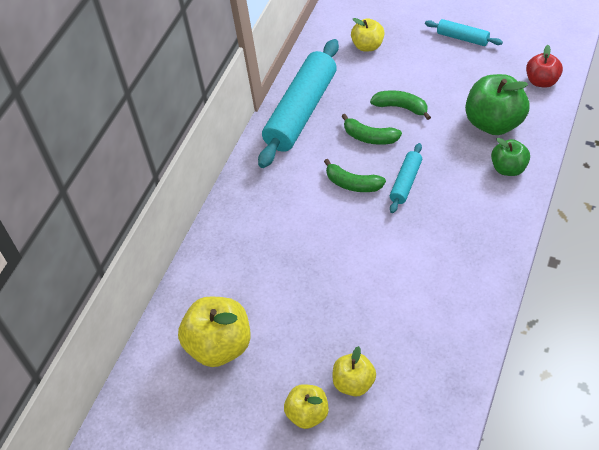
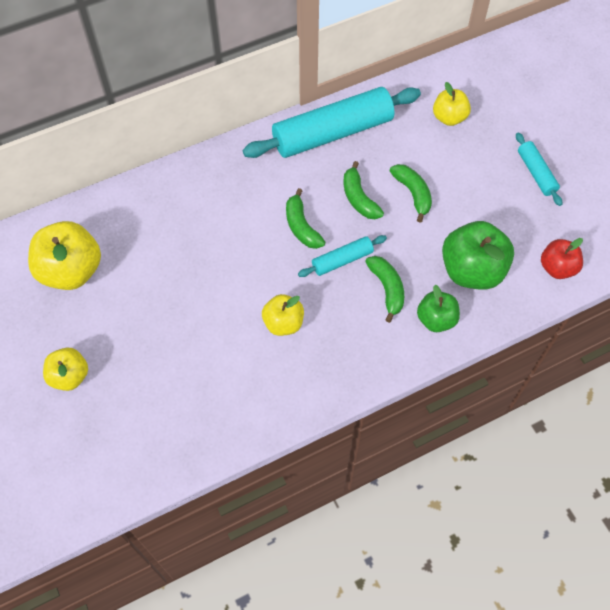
camera: 35 degrees right, 10 degrees up
(354, 383) = (124, 383): yellow apple -> yellow apple (283, 323)
(456, 176) = (387, 289): none -> green banana

